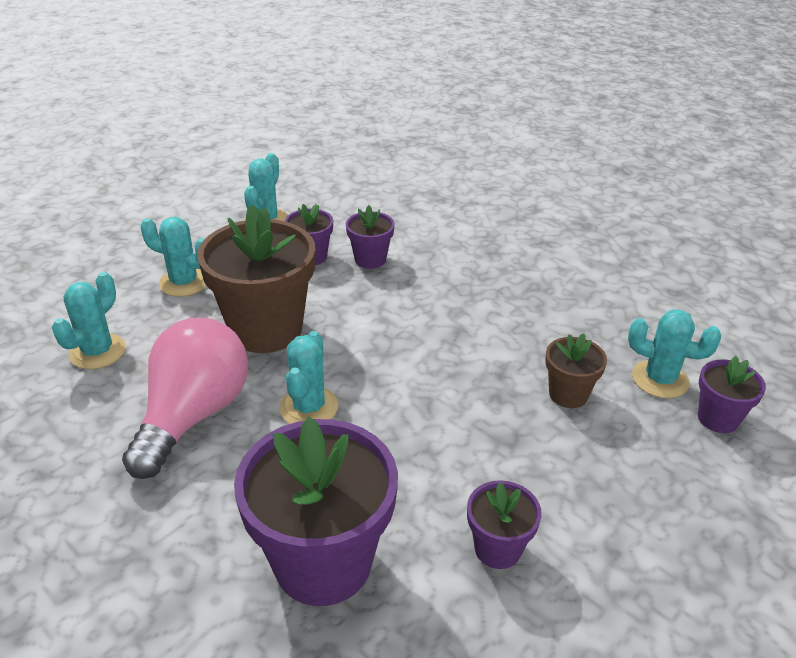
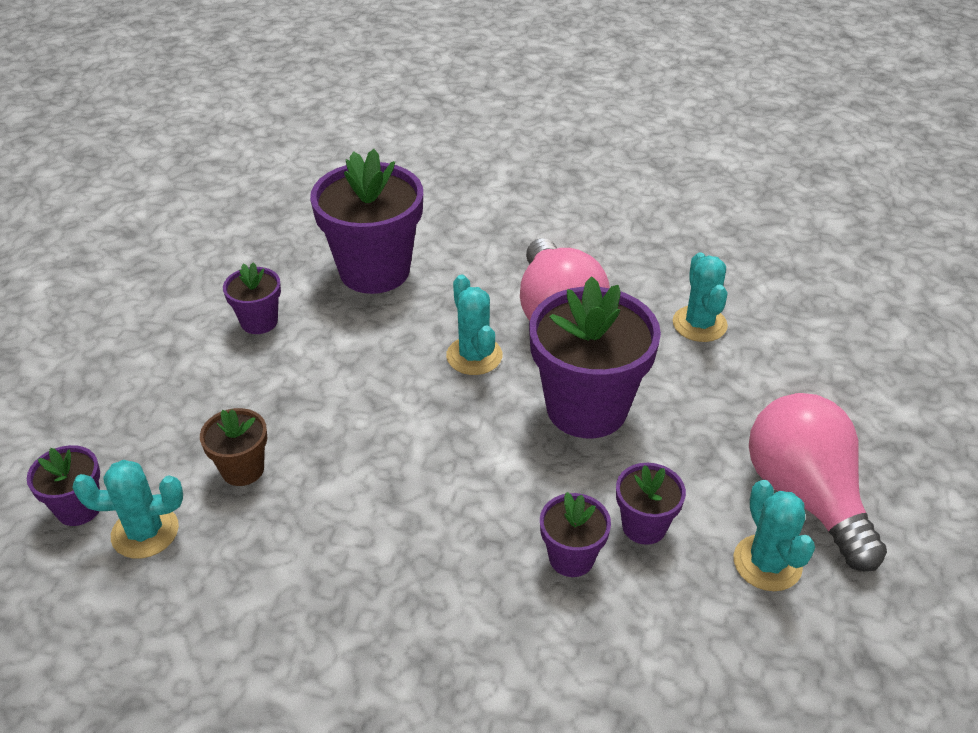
camera: 150 degrees right, 5 degrees up
(184, 282) = (729, 422): turquoise cactus -> none
(201, 234) = (805, 496): none -> pink light bulb
(266, 329) = (586, 408): brown flower pot -> purple flower pot

